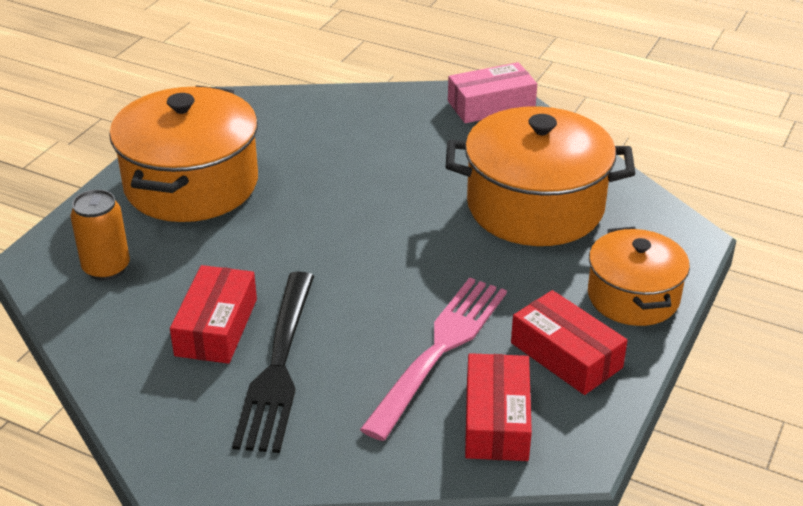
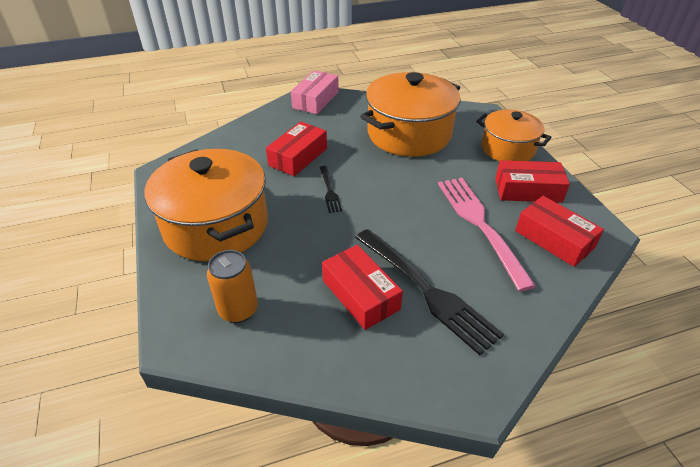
camera: 45 degrees left, 5 degrees up
(341, 216) = (329, 191): none -> black fork
(366, 161) = (298, 157): none -> red box

